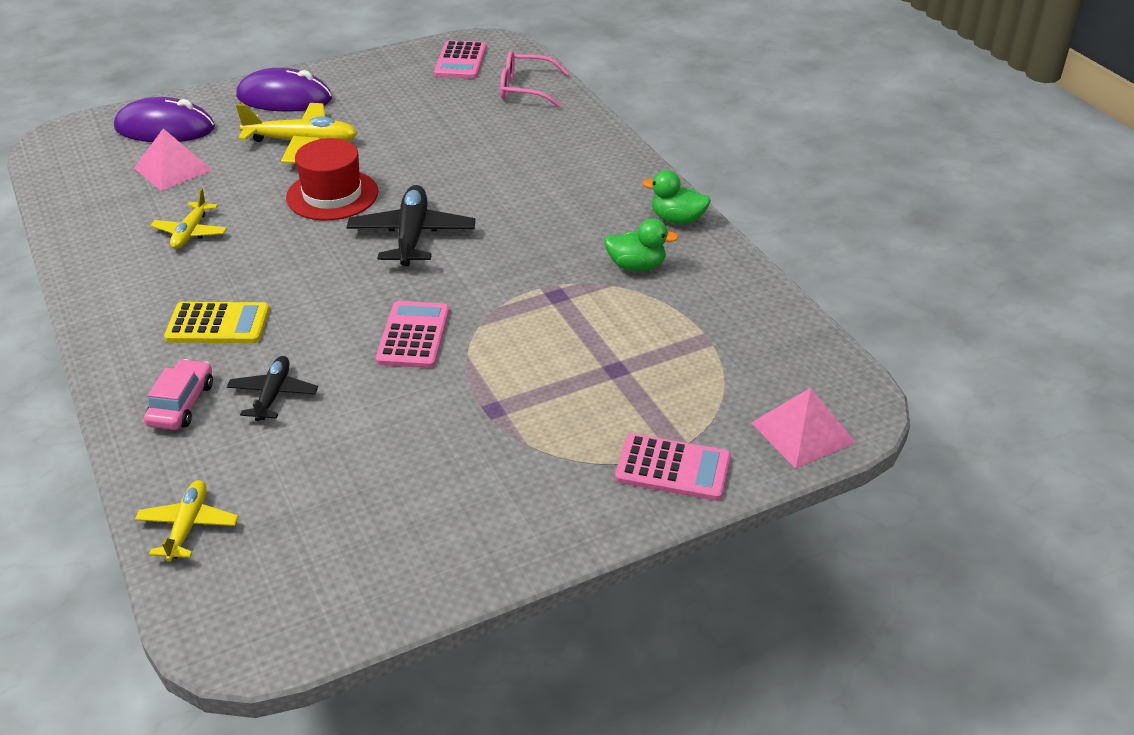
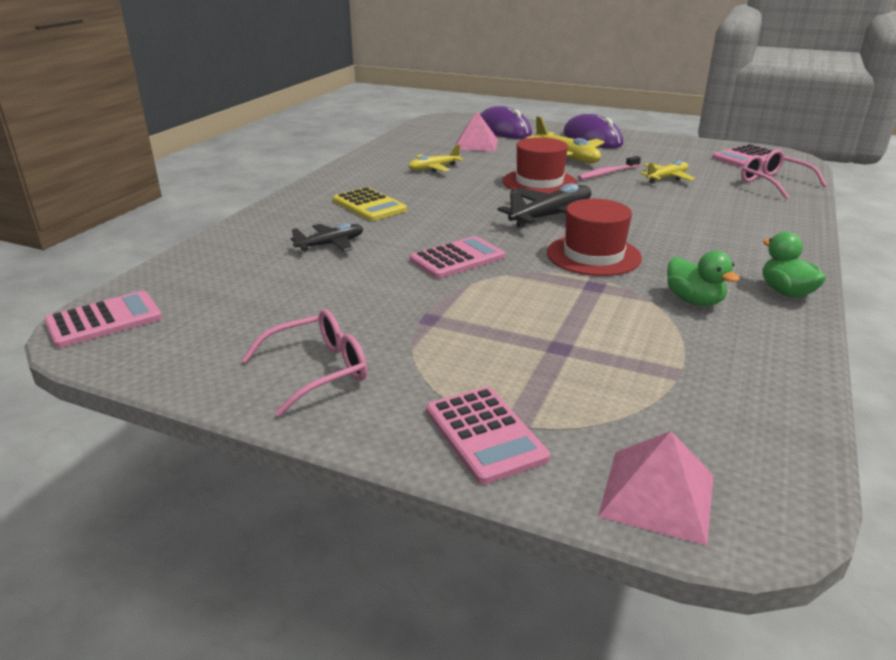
camera: 50 degrees right, 10 degrees down
(181, 404) = (286, 226): pink car -> none
(188, 526) = (179, 273): yellow plane -> yellow plane (667, 178)
(228, 617) = (104, 320): none -> pink calculator
(375, 147) = (607, 173): none -> pink toothbrush
(496, 512) = (317, 371): none -> pink glasses
(510, 262) = (593, 255): none -> red hat

